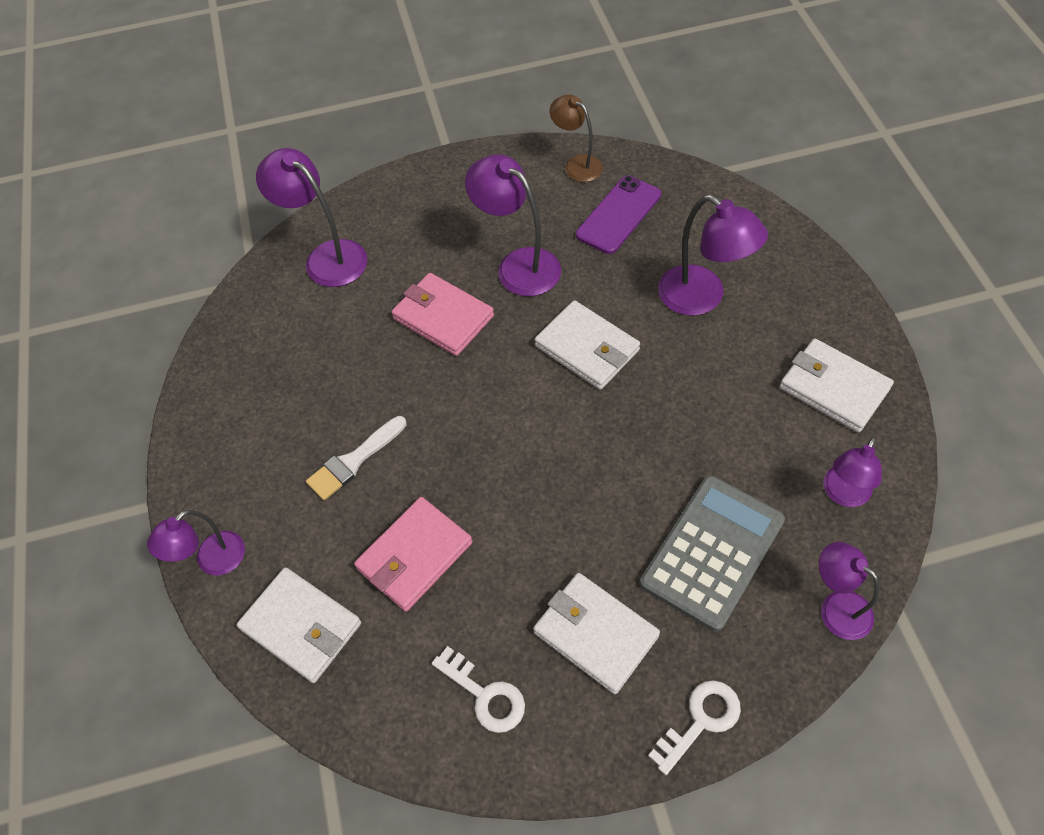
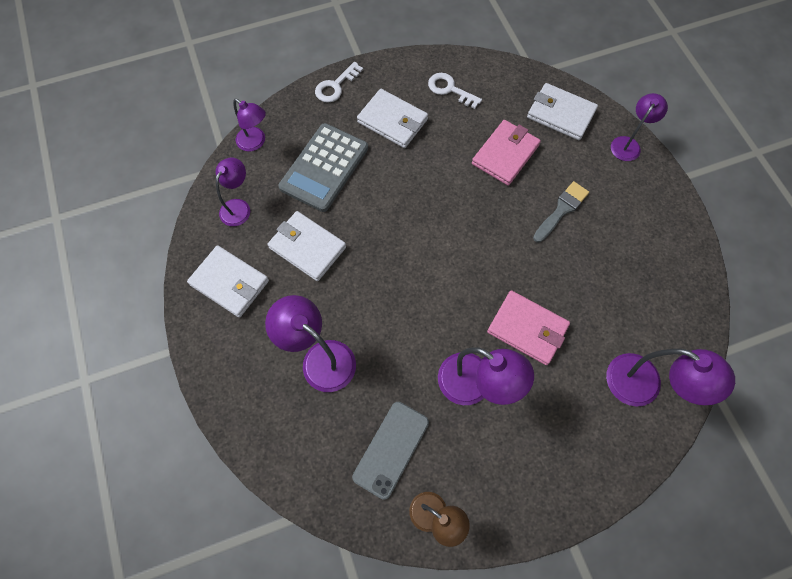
camera: 170 degrees right, 10 degrees up
(354, 461) = (561, 210): white brush -> grey brush
(587, 348) = (410, 306): white wallet -> white wallet (307, 247)
(618, 215) = (391, 449): purple phone -> grey phone

